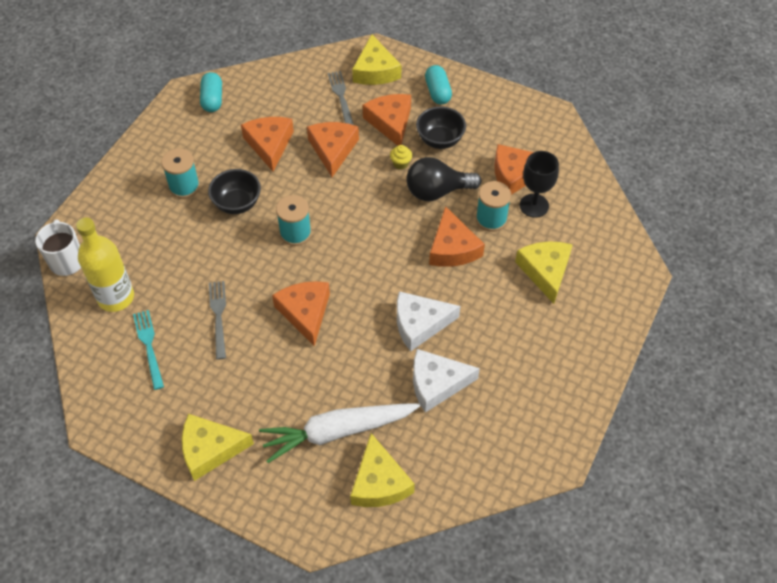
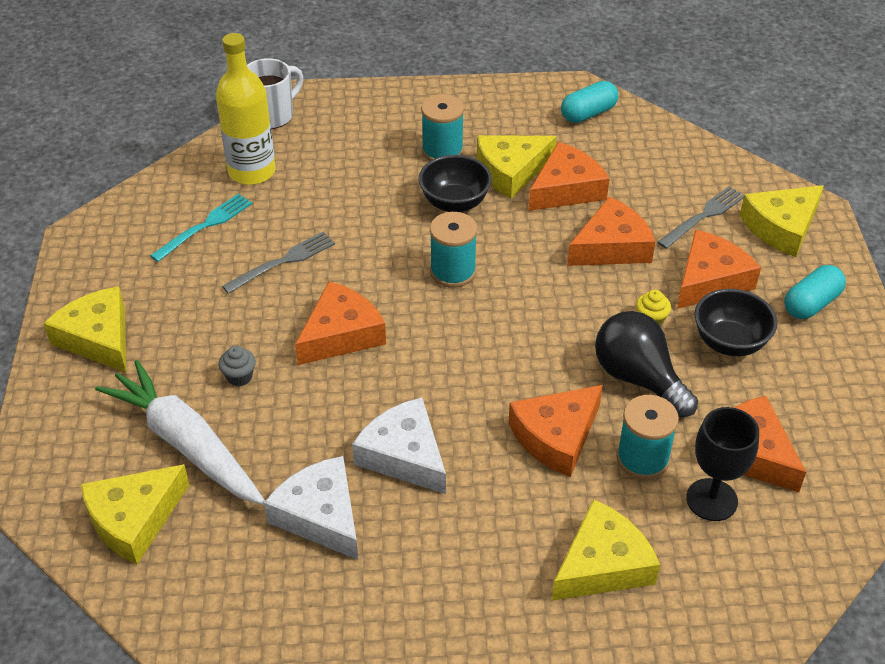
camera: 60 degrees right, 10 degrees down
(232, 163) = (511, 171): none -> yellow cheese
(302, 381) = (239, 377): none -> grey cupcake

